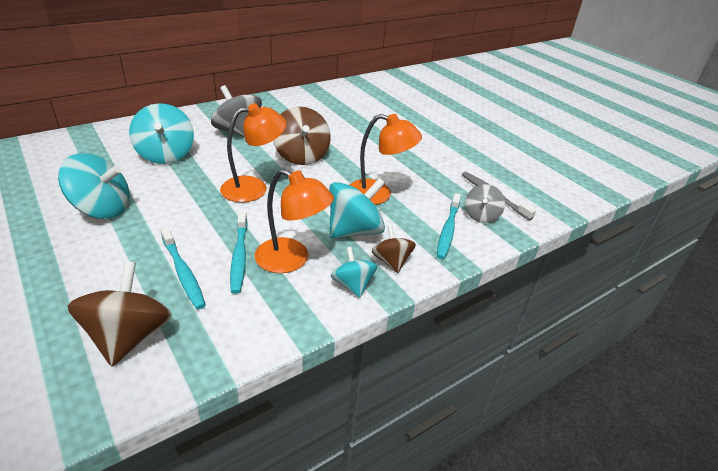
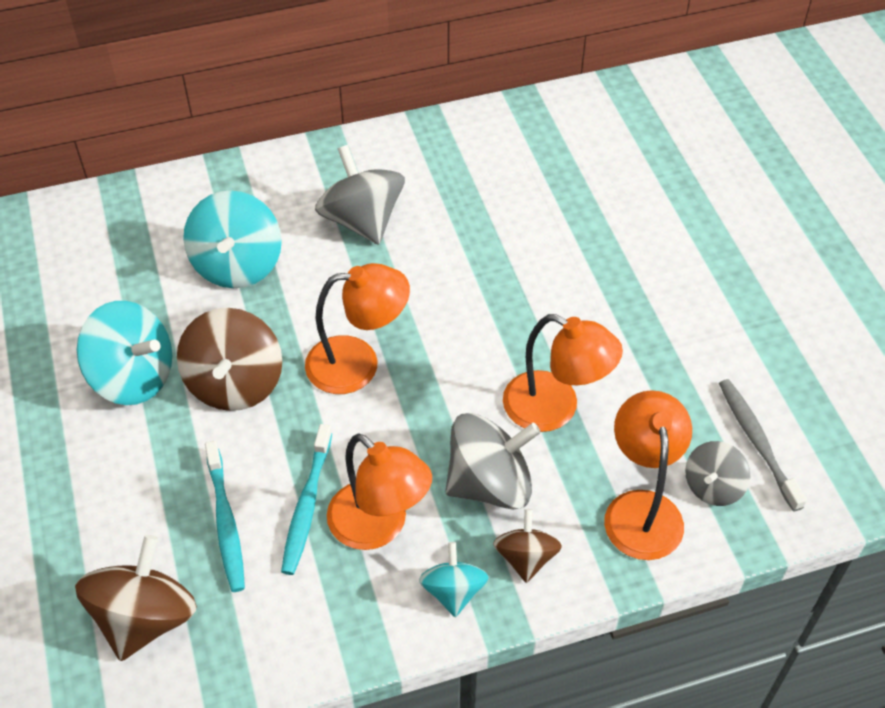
camera: 20 degrees right, 15 degrees up
(301, 156) = (453, 296): brown spinning top -> brown spinning top (235, 383)
(354, 230) = (490, 483): turquoise spinning top -> grey spinning top
(448, 230) = (641, 509): turquoise toothbrush -> orange lamp

